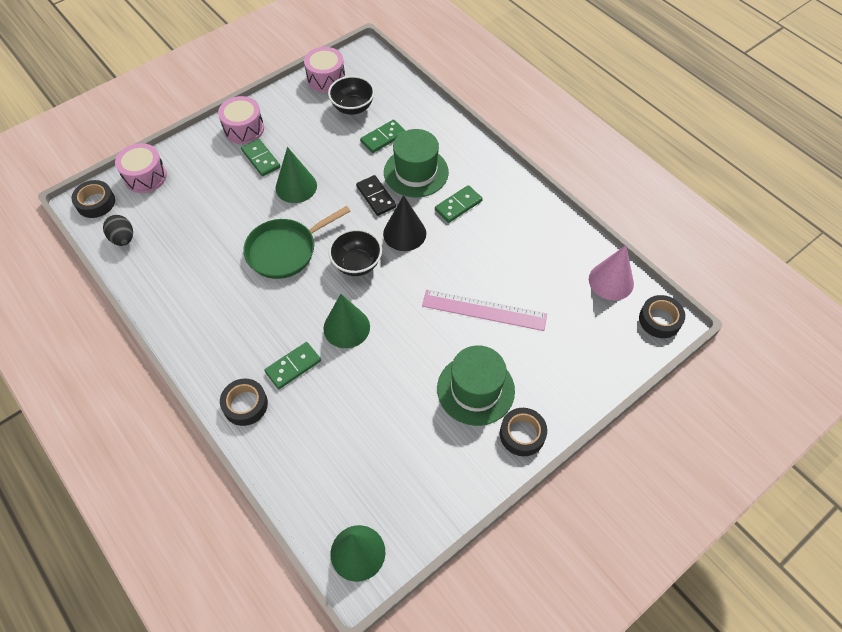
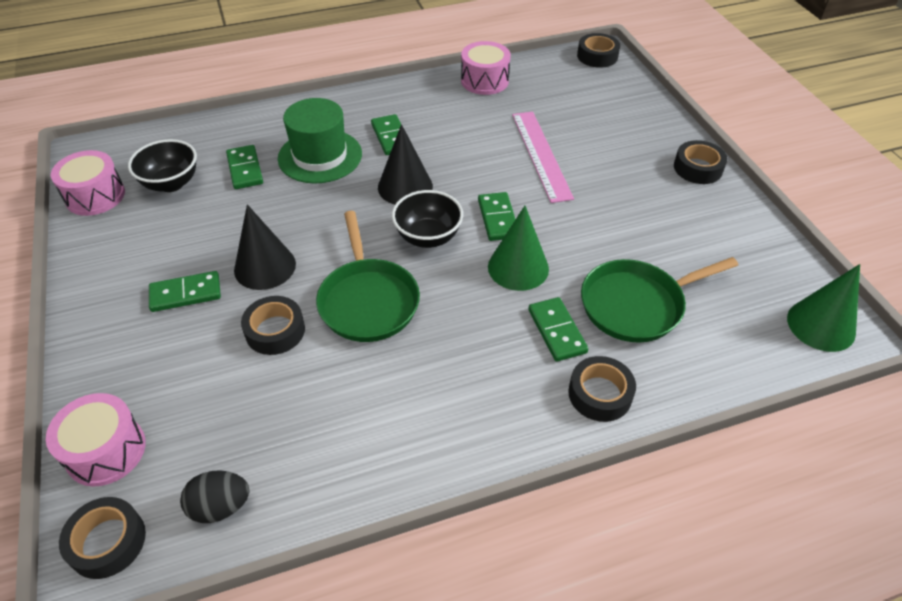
camera: 70 degrees left, 10 degrees down
(244, 129) = (111, 301): pink drum -> pink drum (484, 81)
(245, 213) = (275, 331): none -> black tape
(296, 186) = (265, 267): green cone -> black cone
(335, 413) = (636, 304): none -> green pan
(376, 197) = (334, 197): black domino -> none
(393, 301) = (498, 218): none -> green domino
(475, 389) = (637, 185): green hat -> none
(484, 310) = (541, 155): pink ruler -> pink ruler turned 45 degrees counterclockwise
(611, 281) = (542, 69): pink cone -> none

